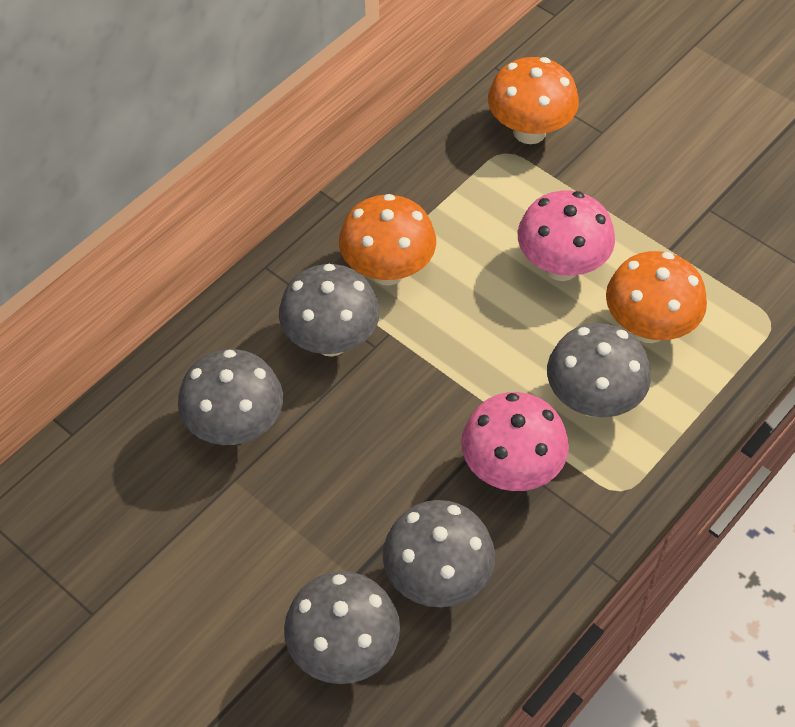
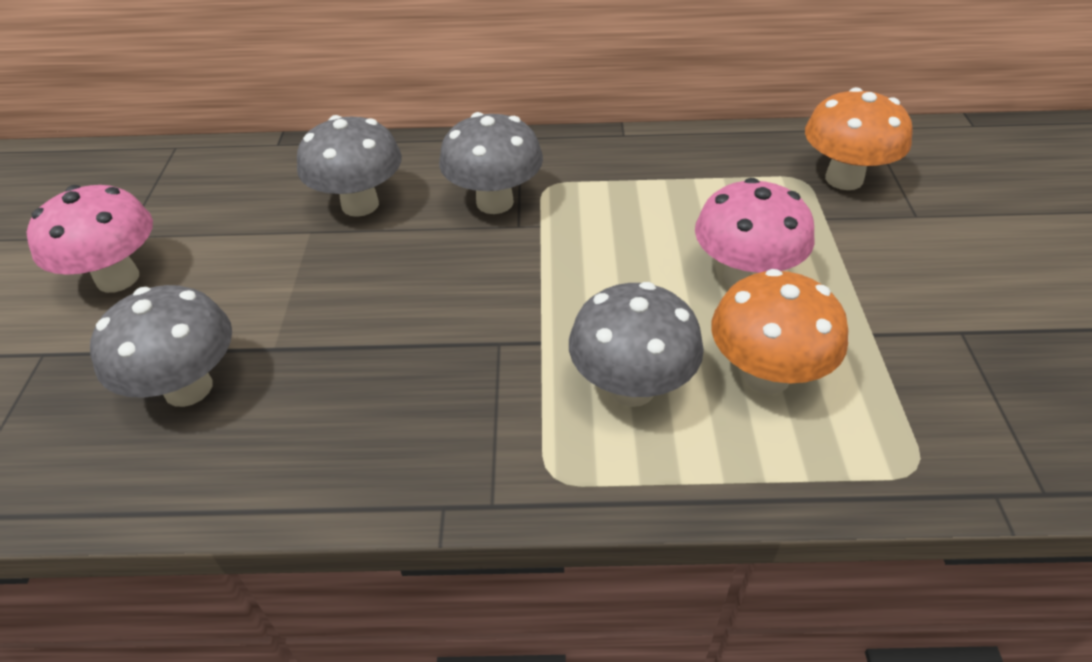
camera: 50 degrees right, 10 degrees down
(387, 271) = (598, 190): orange mushroom -> none
(437, 579) = (317, 403): grey mushroom -> none
(511, 470) = (487, 379): pink mushroom -> pink mushroom (118, 278)

